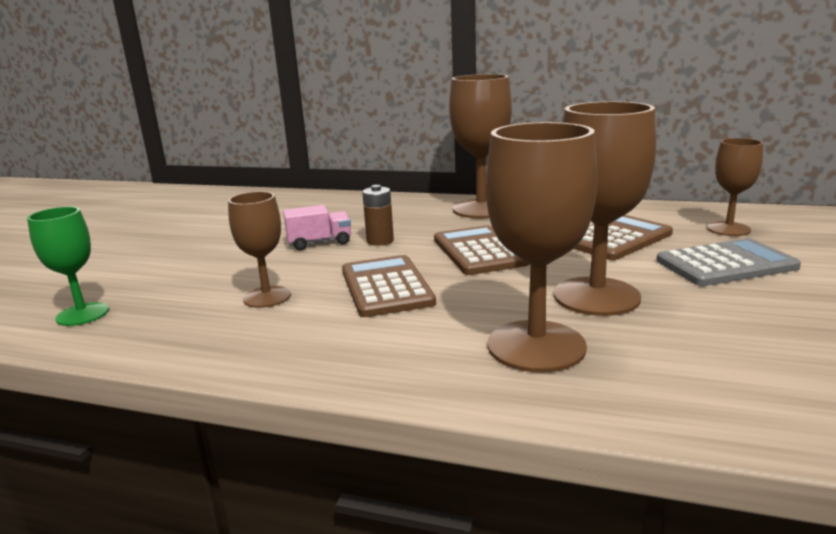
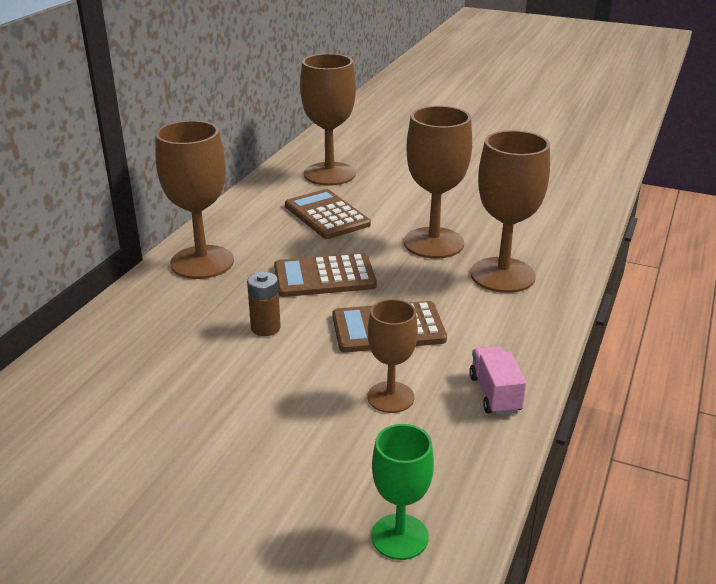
camera: 85 degrees left, 10 degrees up
(319, 243) = (248, 368): pink truck -> pink truck (495, 394)
(725, 264) = (394, 191): grey calculator -> none
(728, 229) = (329, 174): brown goblet -> brown goblet, size x1.69

